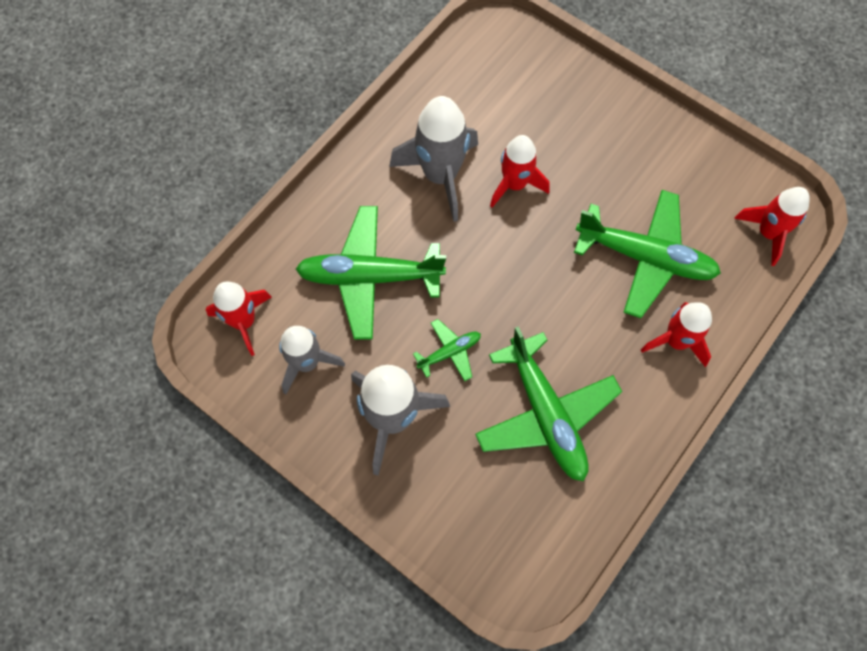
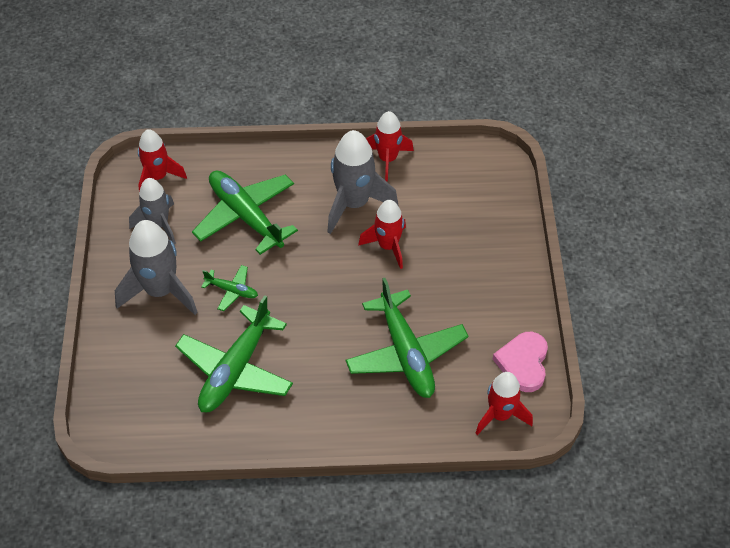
camera: 50 degrees right, 15 degrees down
(676, 341) = (358, 410): red rocket -> red rocket (387, 159)
(729, 176) = (523, 363): none -> pink heart

